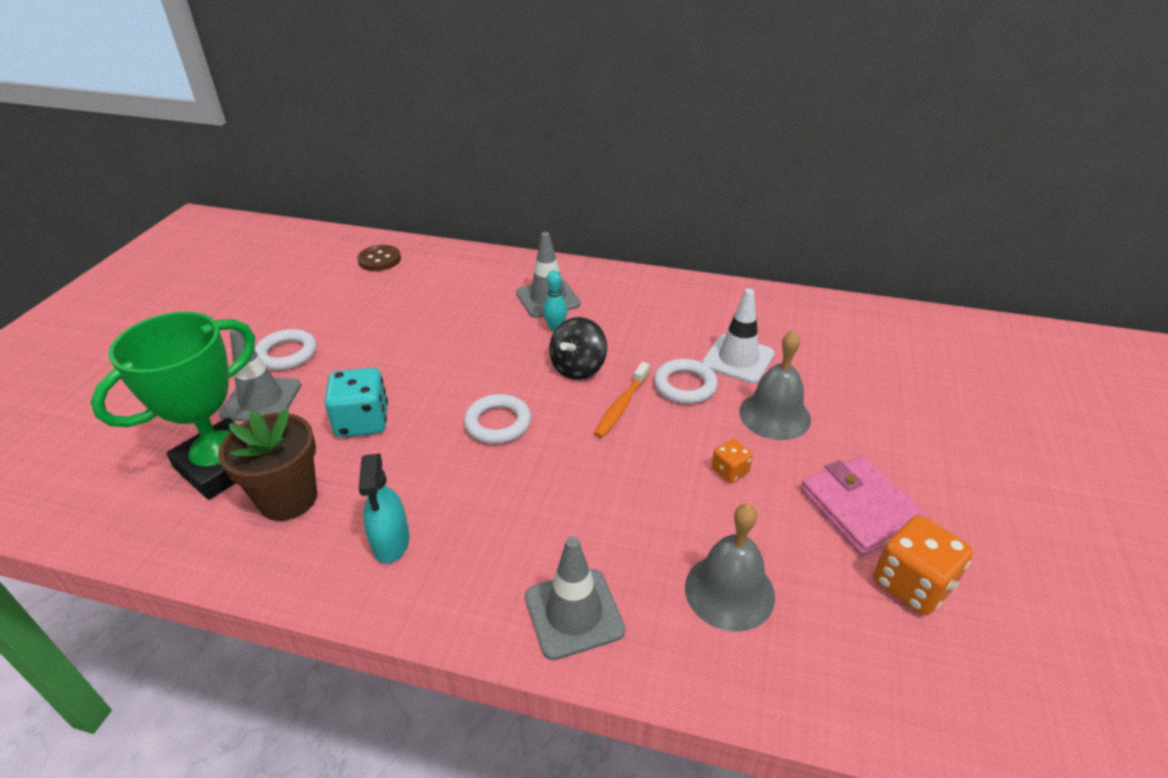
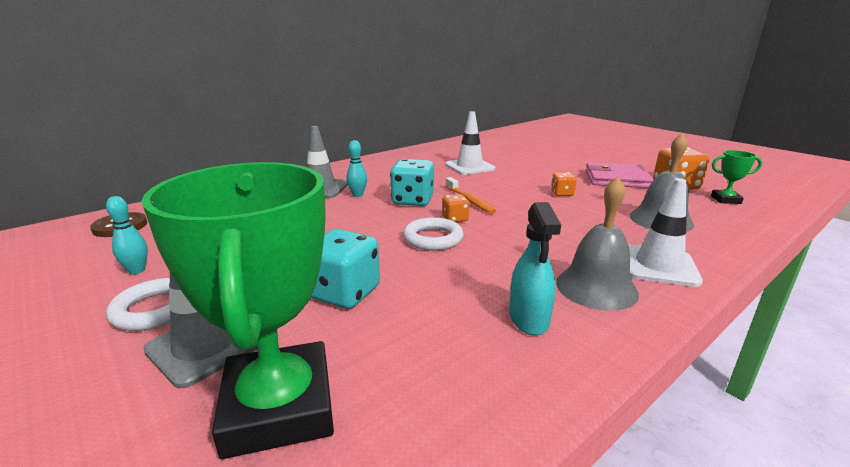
camera: 55 degrees left, 15 degrees down
(288, 499) = (405, 366): brown flower pot -> none
(326, 313) = (137, 270): none -> turquoise bowling pin
(391, 542) = (529, 319): turquoise spray bottle -> turquoise spray bottle turned 60 degrees clockwise
(559, 417) = (455, 219): none -> orange dice
(574, 613) = (658, 266): grey traffic cone -> white traffic cone
(578, 368) = (412, 200): black spinning top -> turquoise dice
(685, 385) = (474, 182): white ring -> none
(774, 415) = (527, 173): grey bell -> grey bell (596, 287)
(909, 659) = (725, 200): none -> green trophy

